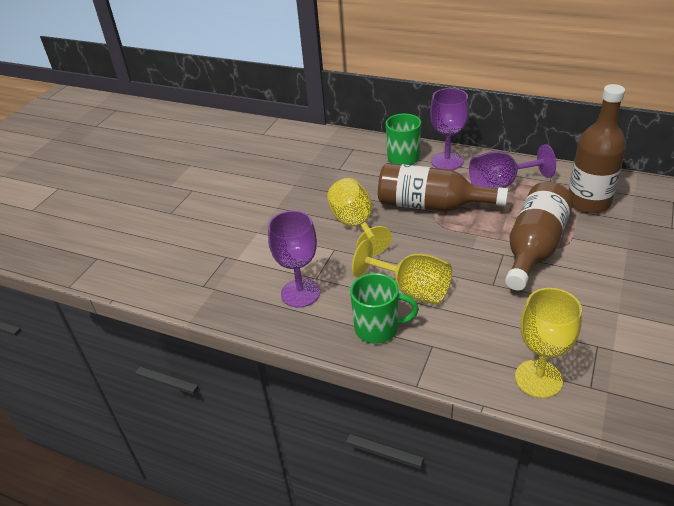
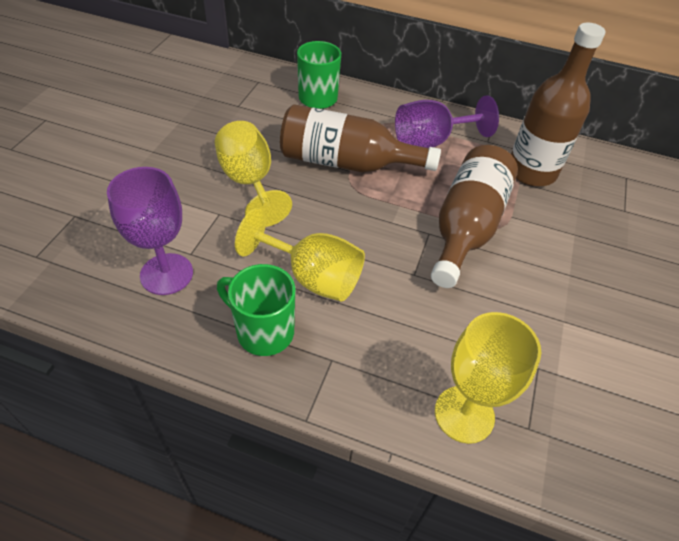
camera: 10 degrees left, 10 degrees up
(378, 328) = (263, 331): green mug -> green mug turned 150 degrees counterclockwise
(447, 161) = (369, 107): purple goblet -> none

